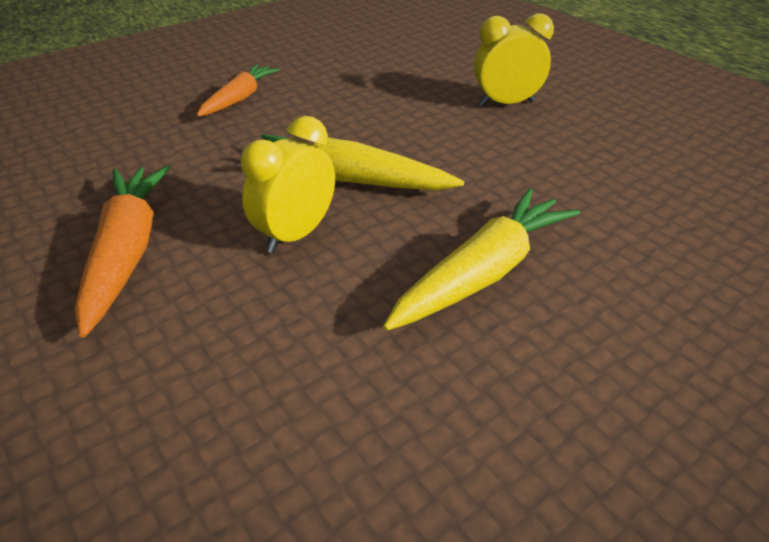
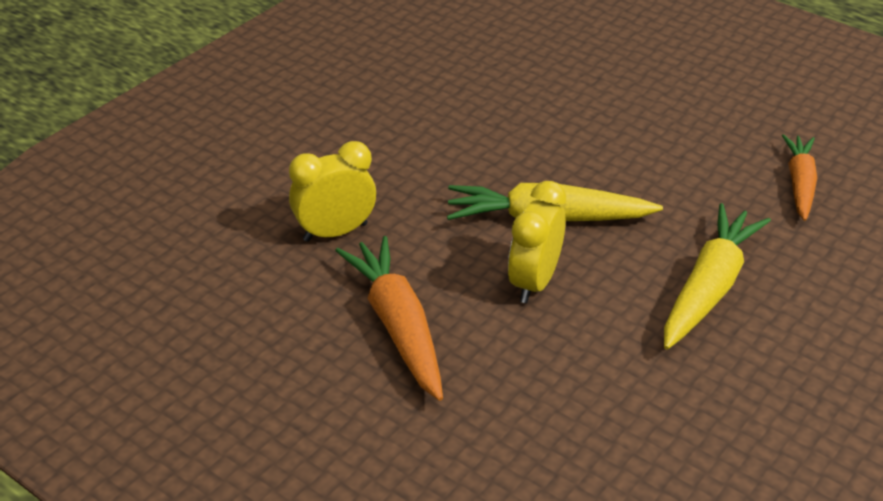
camera: 15 degrees left, 0 degrees up
(239, 99) = (375, 139): orange carrot -> orange carrot (799, 184)
(506, 103) = (650, 103): yellow clock -> yellow clock (335, 232)

